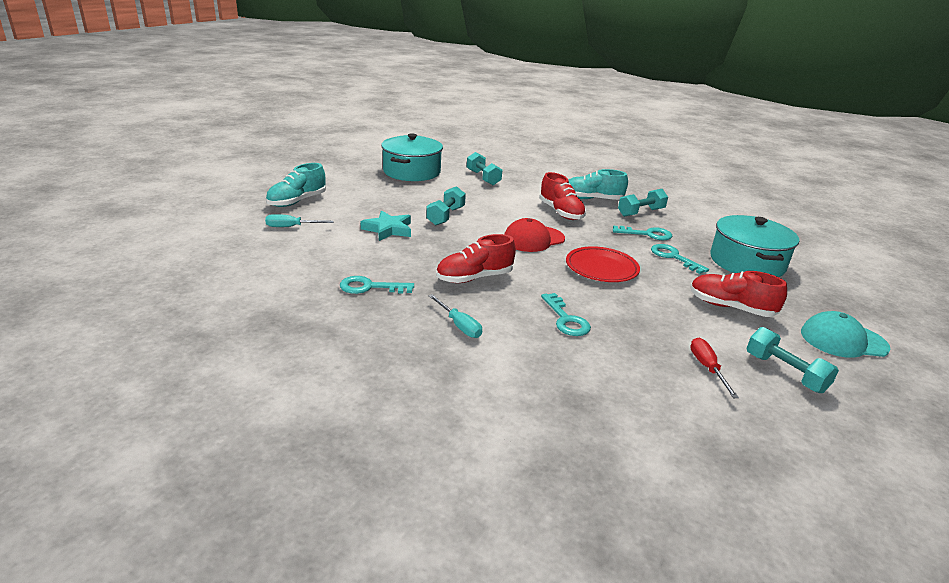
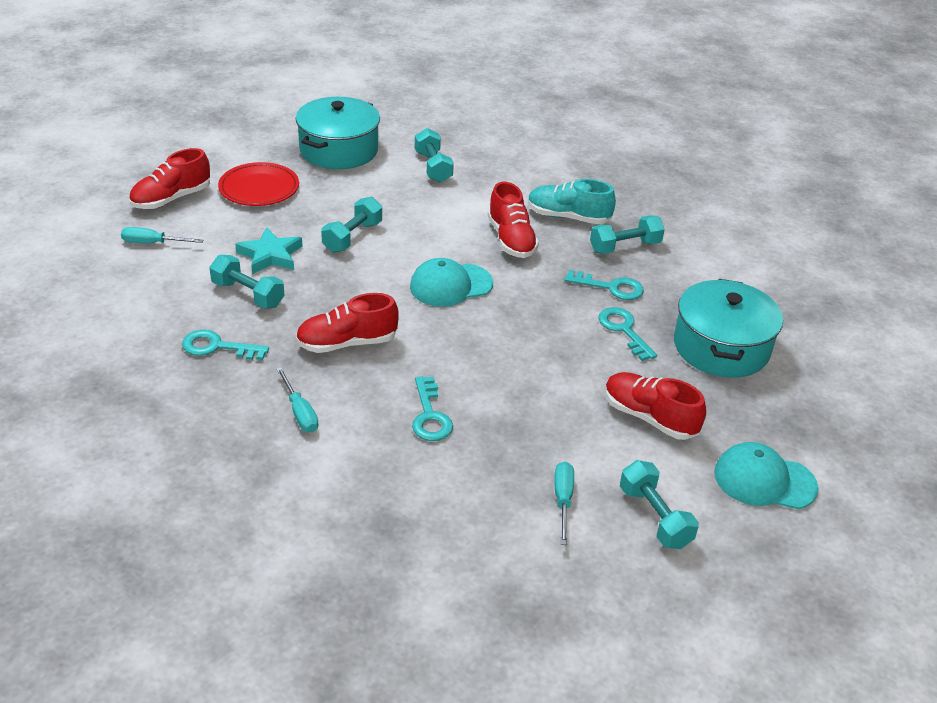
camera: 10 degrees right, 10 degrees up
(297, 201) = (171, 199): turquoise shoe -> red shoe
(381, 253) = (248, 294): none -> turquoise dumbbell
(533, 239) = (450, 285): red cap -> turquoise cap
(601, 268) = (515, 341): red plate -> red plate (259, 189)
(707, 368) = (563, 500): red screwdriver -> turquoise screwdriver

